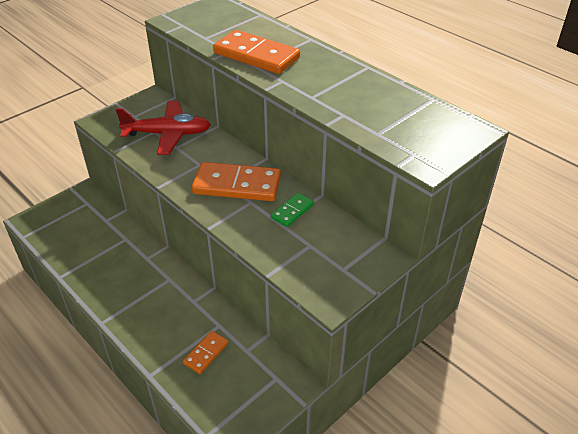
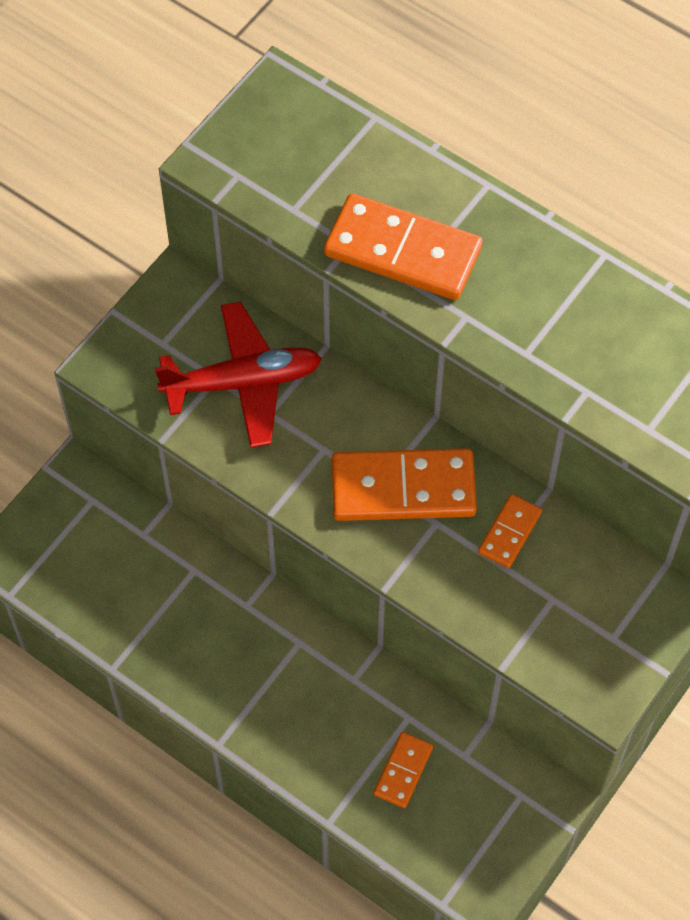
camera: 10 degrees left, 20 degrees up
(292, 211) = (509, 532): green domino -> orange domino

